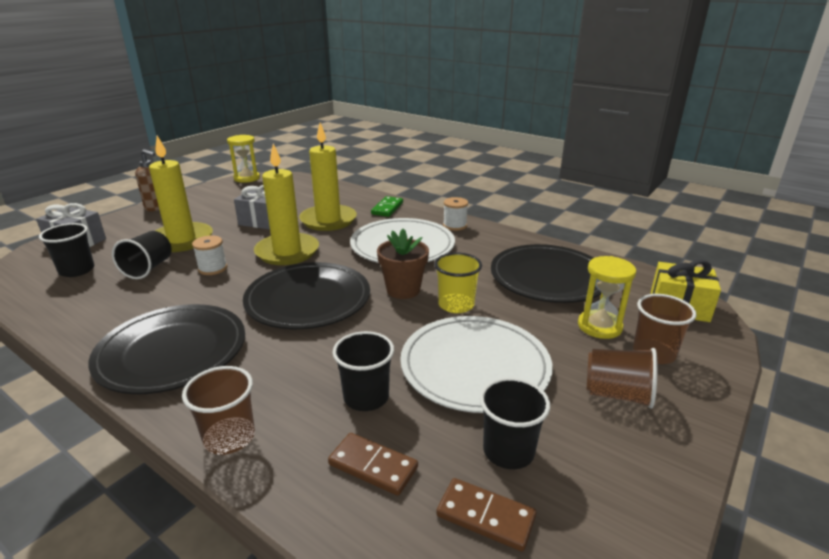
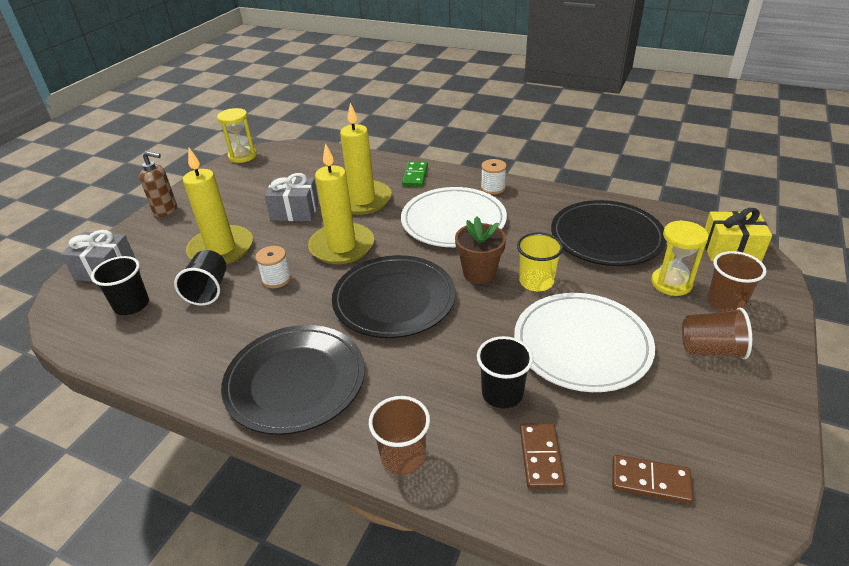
camera: 10 degrees left, 10 degrees up
(373, 466) = (540, 457): brown domino -> brown domino turned 75 degrees clockwise
(508, 451) = (644, 420): black cup -> none

